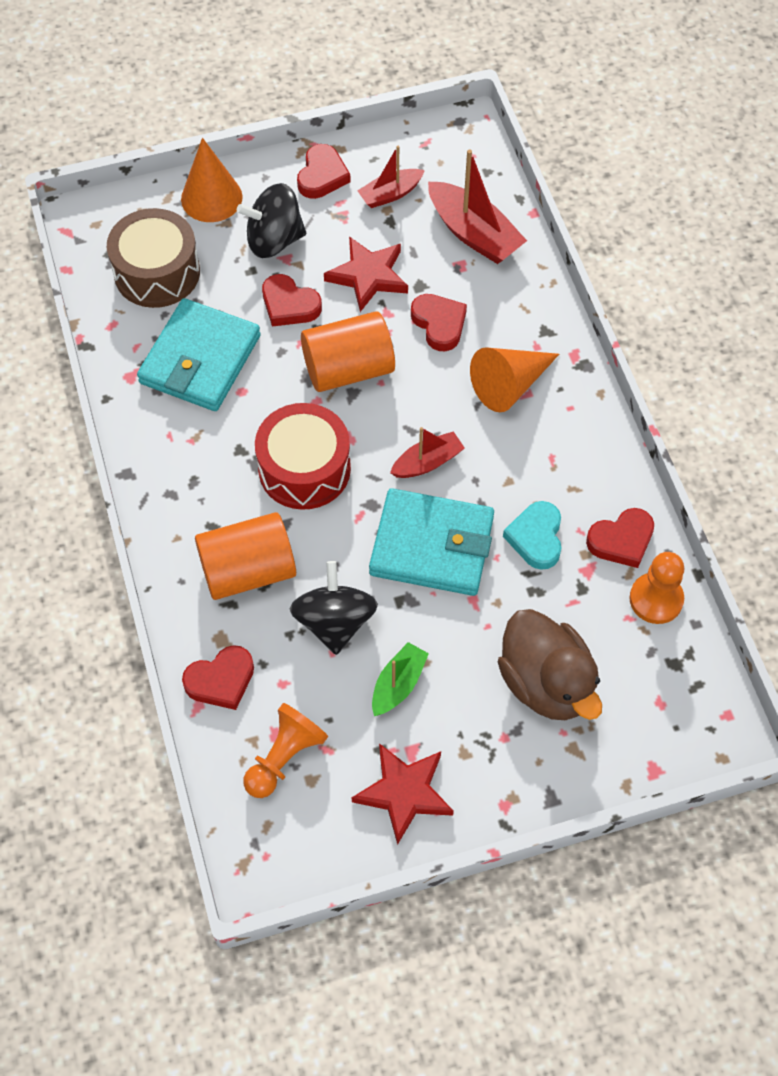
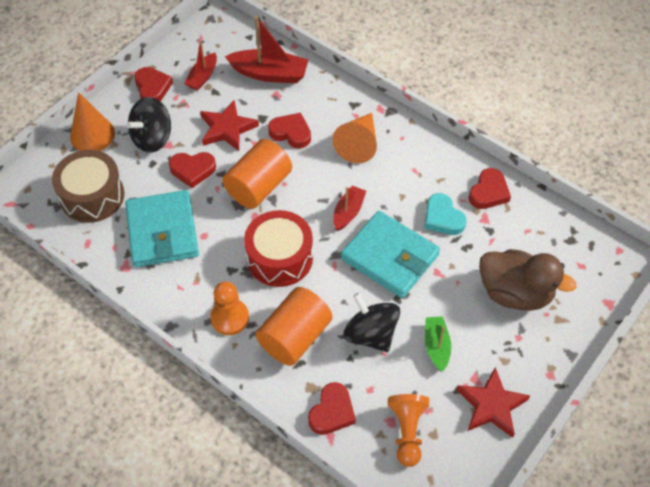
camera: 35 degrees left, 5 degrees down
(432, 546) = (390, 257): turquoise wallet -> turquoise wallet turned 60 degrees clockwise
(656, 599) = (532, 212): orange pawn -> orange pawn (230, 318)

